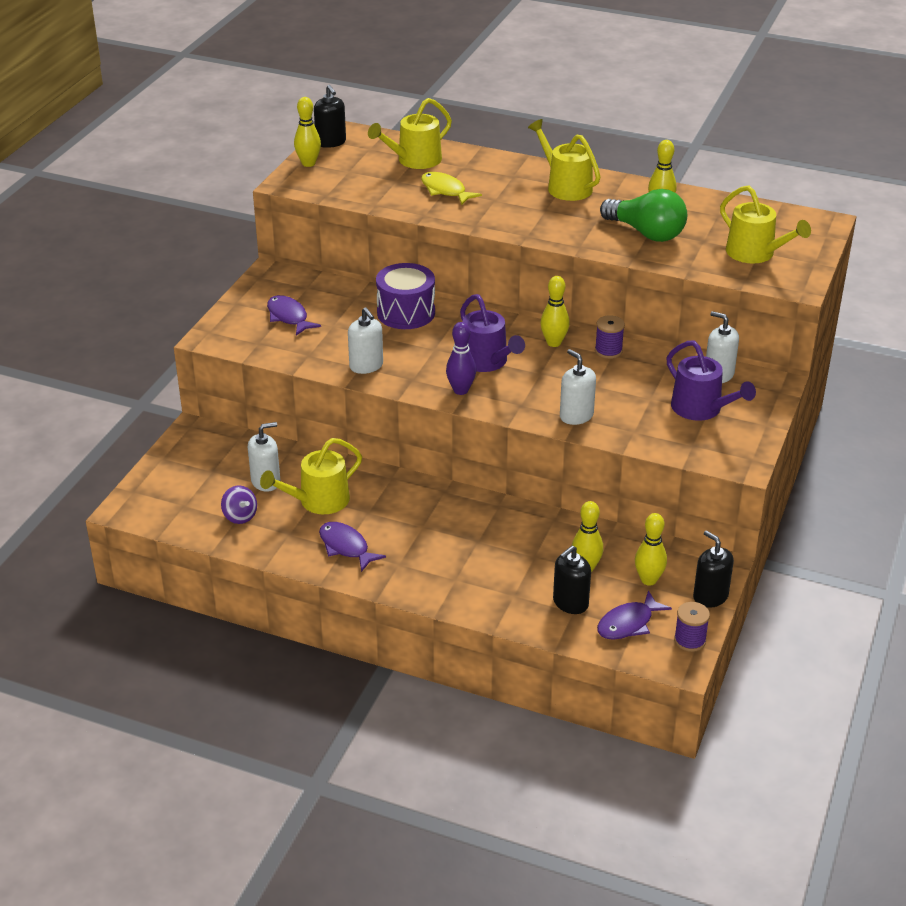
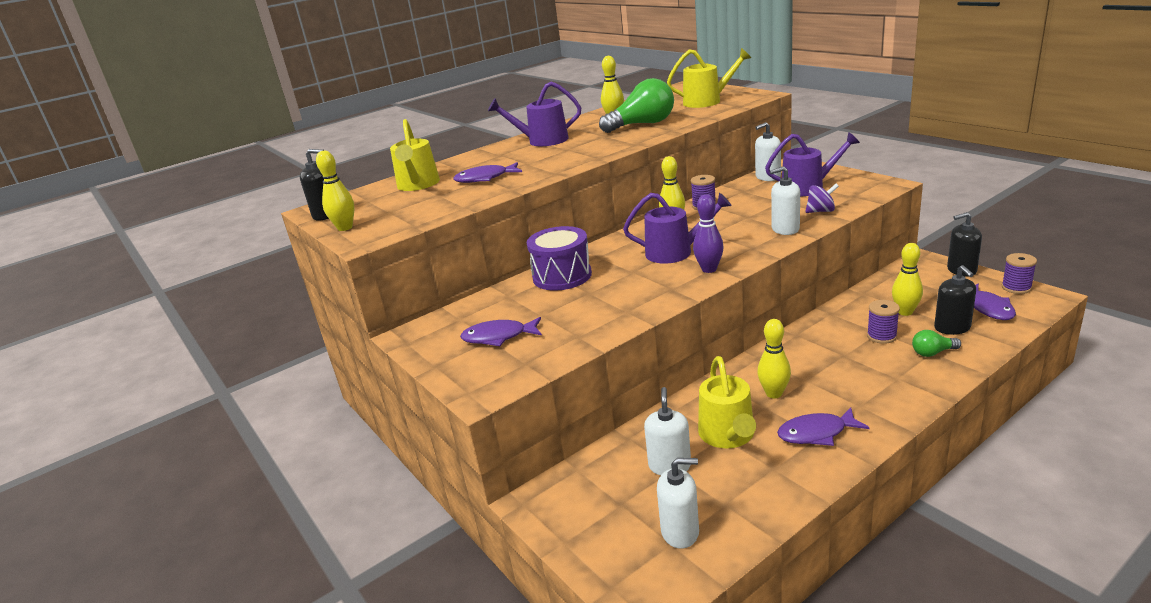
camera: 55 degrees left, 10 degrees down
(240, 516) = (721, 499): purple spinning top -> purple spinning top (821, 211)
(366, 366) = (628, 308): white soap dispenser -> white soap dispenser (680, 532)
(445, 190) = (485, 178): yellow fish -> purple fish
(513, 595) = (932, 353): none -> green light bulb
(527, 559) = (881, 336): none -> purple spool
(565, 186) = (543, 141): yellow watering can -> purple watering can
(648, 580) = (931, 289): yellow bowling pin -> yellow bowling pin (774, 393)

